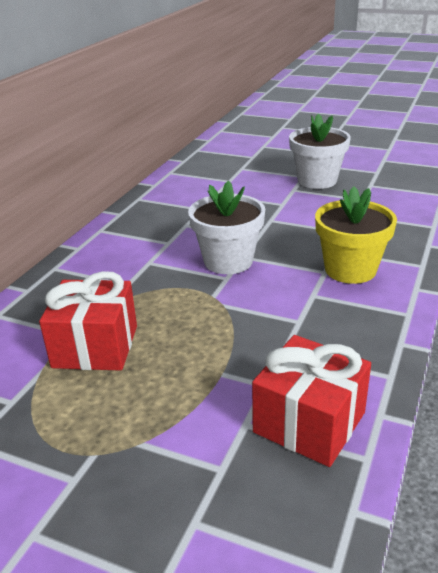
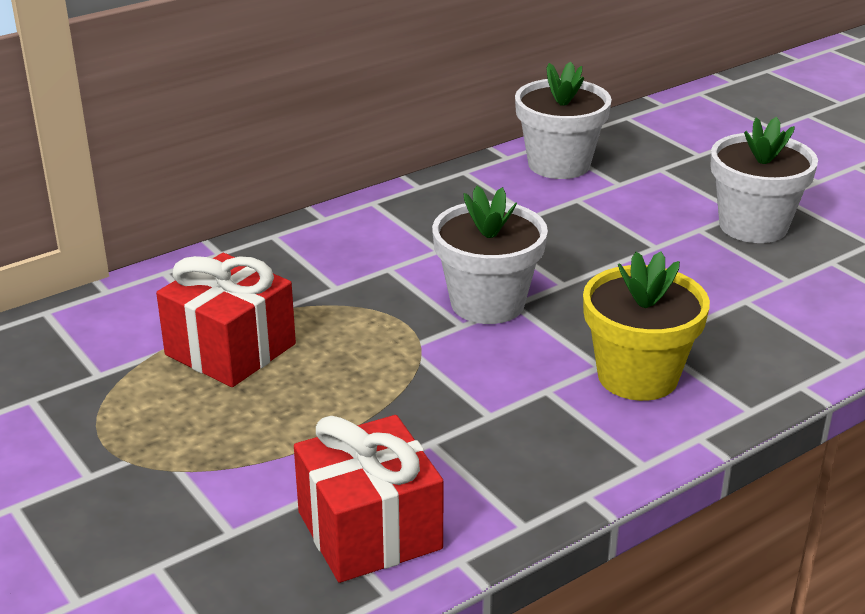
camera: 30 degrees right, 0 degrees up
(187, 180) = (559, 164): none -> white flower pot

